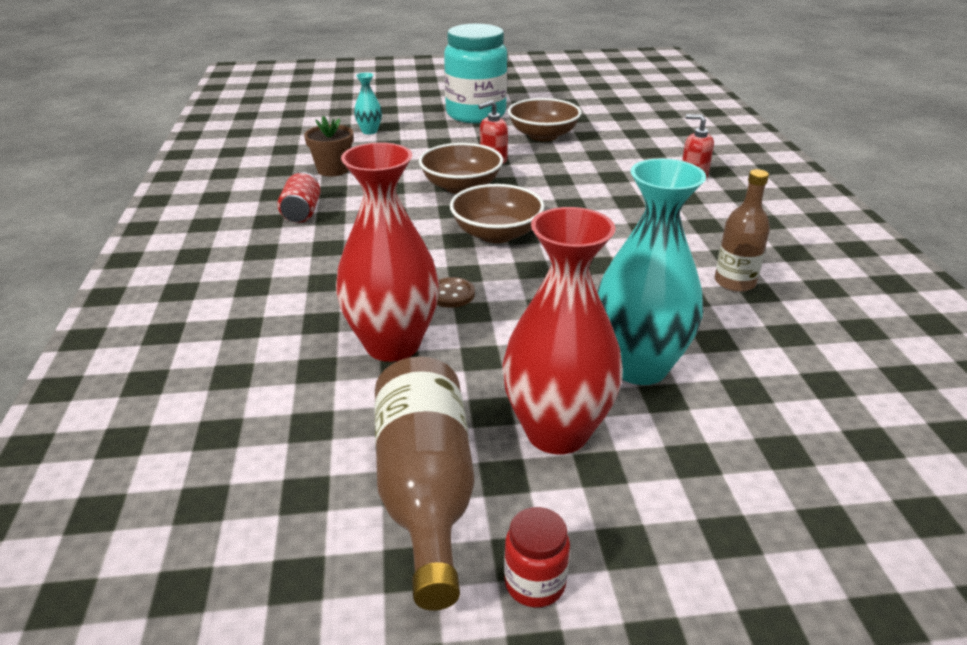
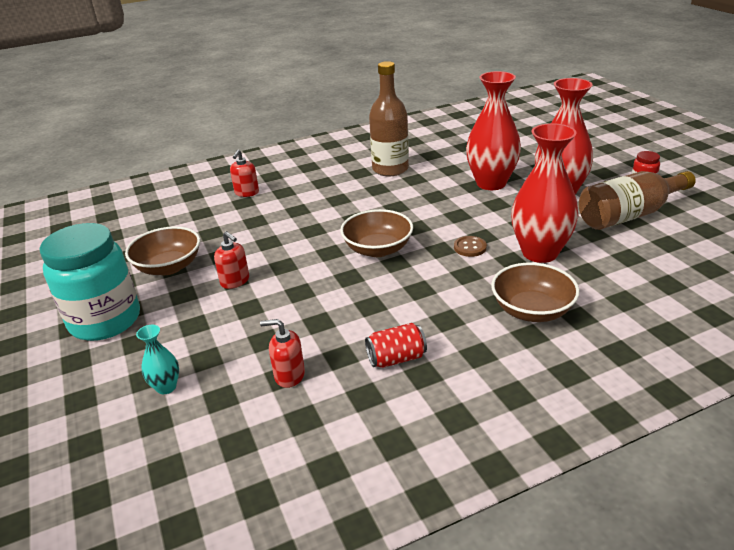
camera: 105 degrees left, 0 degrees up
(333, 170) = (289, 375): brown flower pot -> red soap dispenser
(461, 187) = (301, 284): brown bowl -> brown bowl (532, 310)
(639, 367) = (491, 183): turquoise vase -> red vase
(734, 282) = (390, 169): brown bottle -> brown bottle, size x1.57

